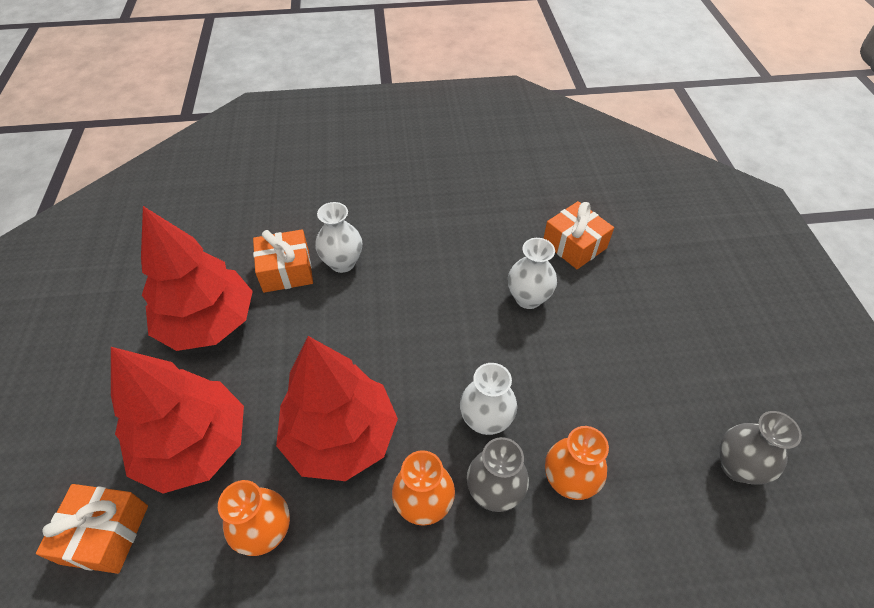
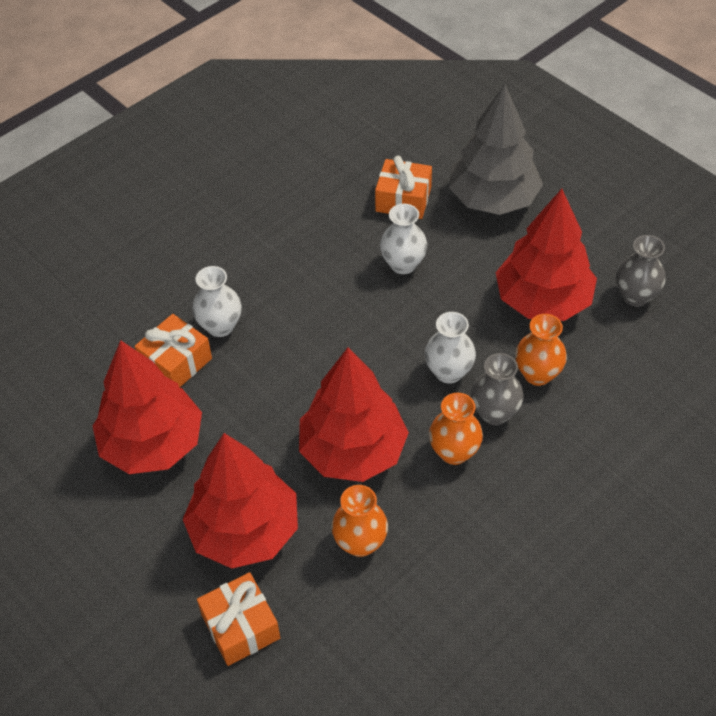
camera: 35 degrees left, 0 degrees up
(632, 409) = (542, 300): none -> red tree
(656, 287) = (493, 199): none -> grey tree

